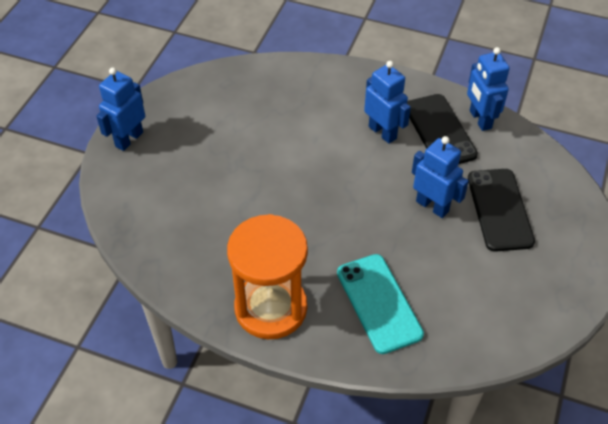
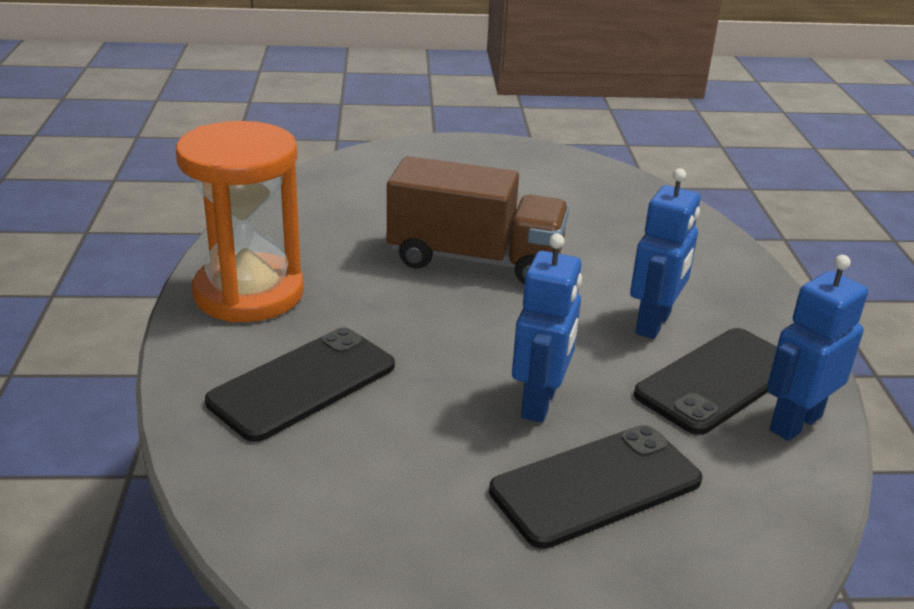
camera: 65 degrees right, 20 degrees down
(129, 139) = (459, 150): blue robot -> none
(283, 183) = (475, 260): none -> brown truck
(379, 303) = (303, 384): turquoise phone -> black phone

